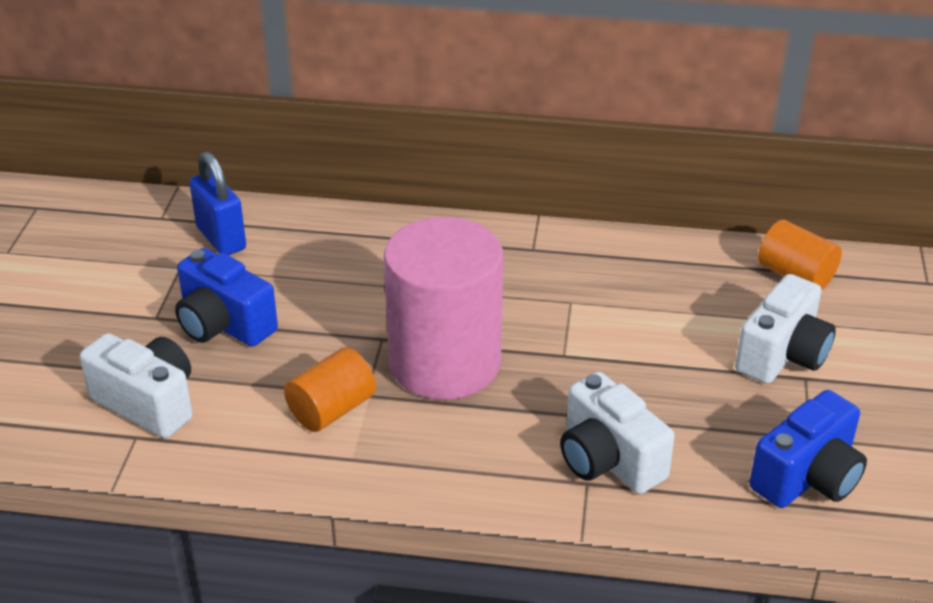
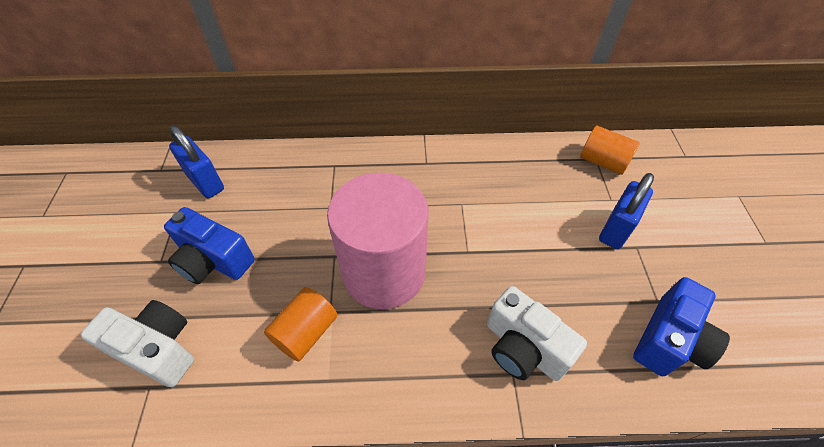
camera: 10 degrees left, 15 degrees up
(782, 355) = (616, 229): white camera -> blue padlock

